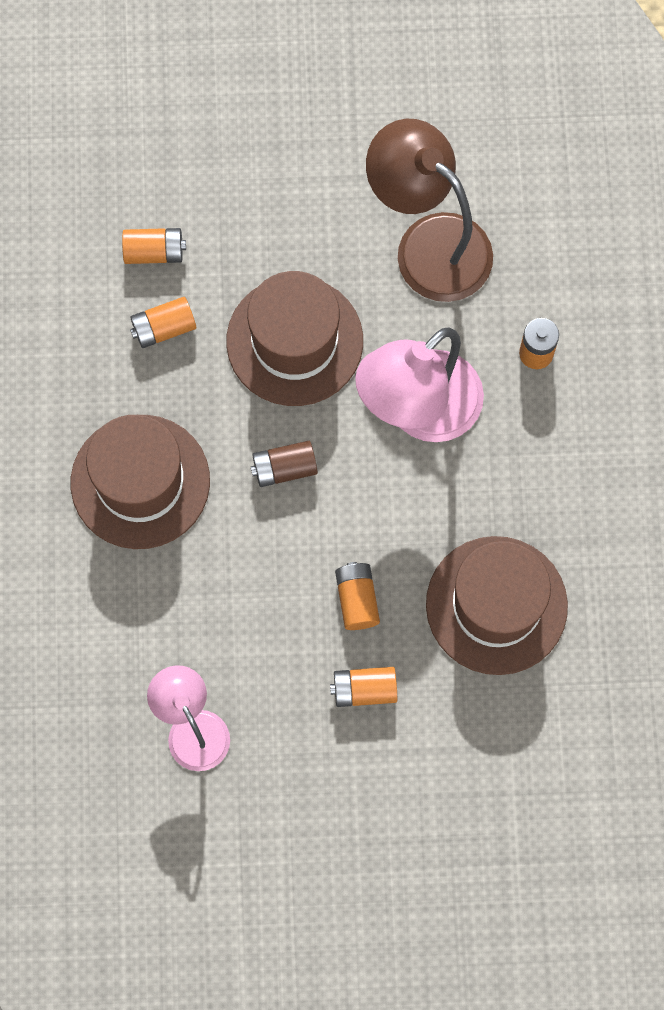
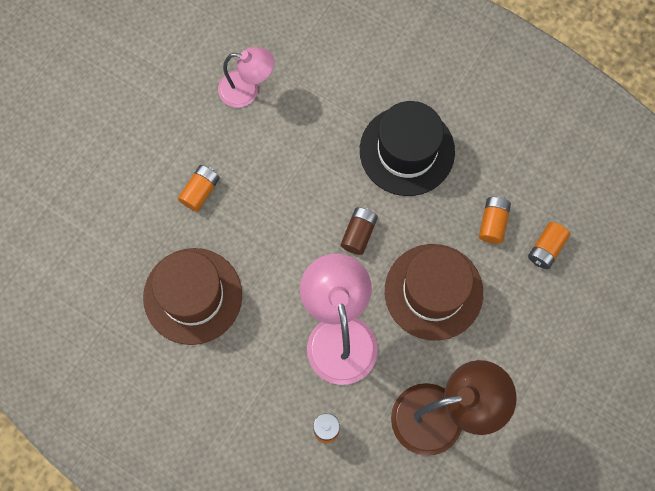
camera: 125 degrees right, 0 degrees up
(140, 482) = (407, 151): brown hat -> black hat
(357, 599) = (253, 221): orange battery -> none

